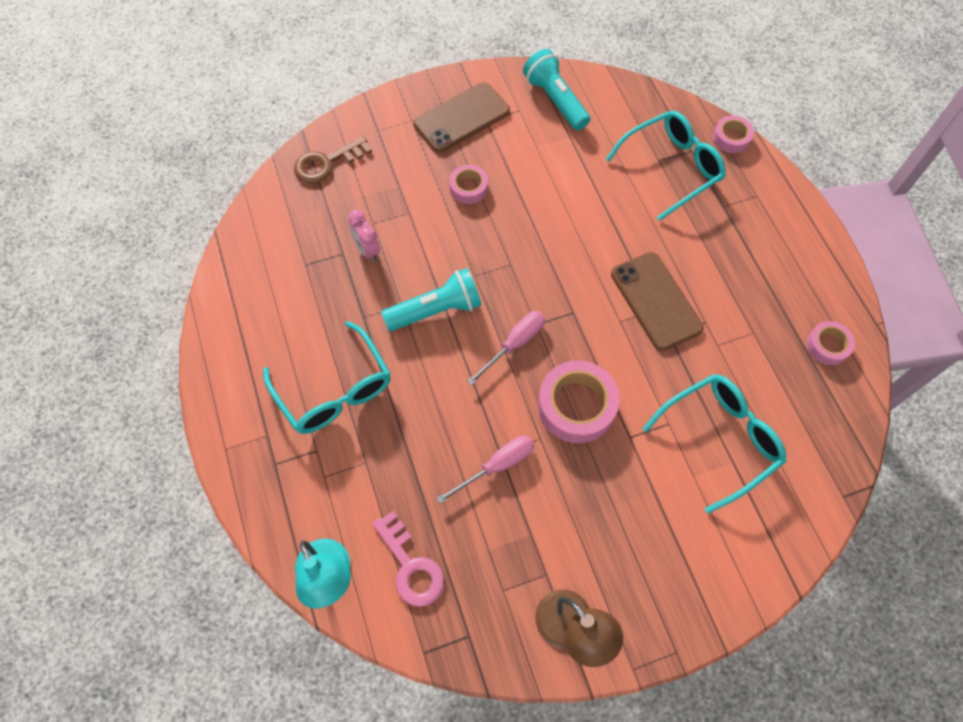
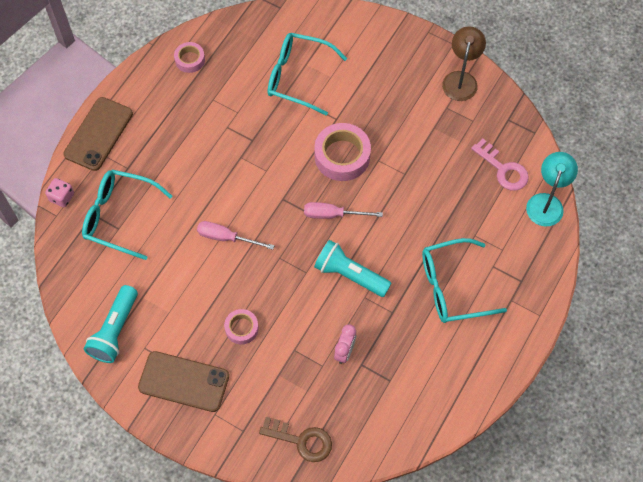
camera: 130 degrees left, 0 degrees up
(335, 390) = (452, 287): turquoise glasses -> turquoise glasses turned 120 degrees counterclockwise
(411, 566) = (503, 169): pink key -> pink key turned 120 degrees clockwise
(497, 466) = (413, 169): pink screwdriver -> pink screwdriver (226, 237)
(656, 301) = (235, 161): brown phone -> brown phone (98, 134)
(731, 138) = (62, 197): pink tape -> pink dice

